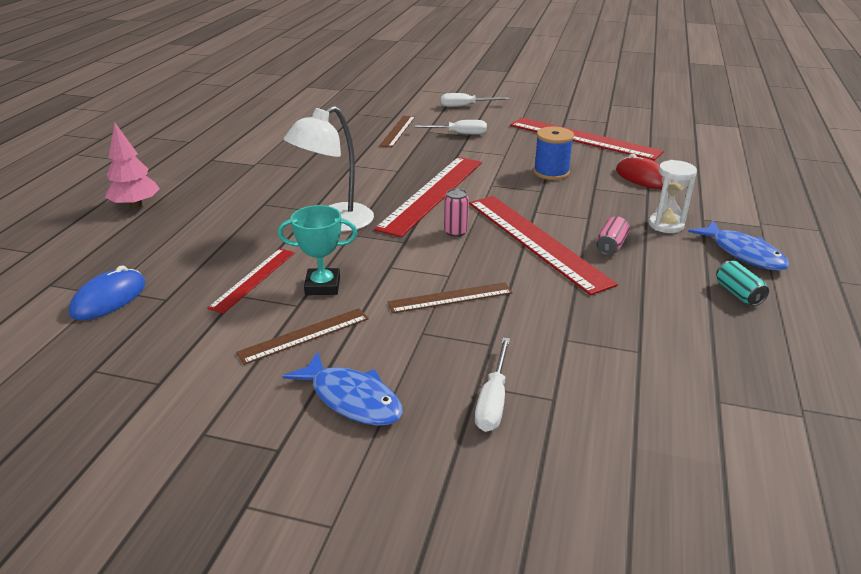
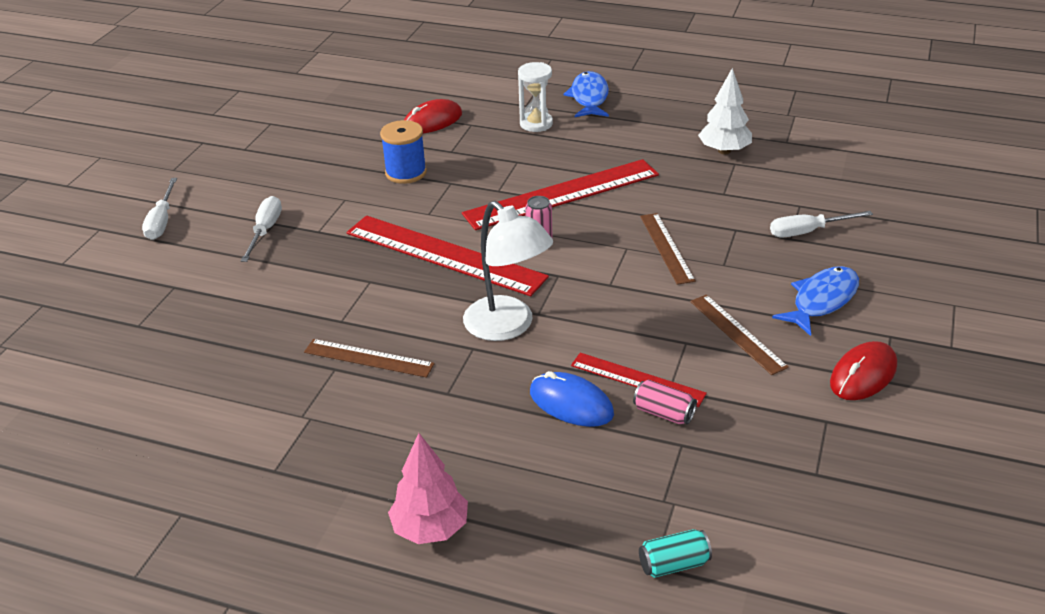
camera: 85 degrees left, 5 degrees up
(109, 298) = (684, 495): blue mouse -> blue mouse (571, 403)
(217, 417) = (863, 375): none -> red mouse
(322, 286) = (649, 327): turquoise trophy -> none
(398, 131) = (232, 282): brown ruler -> brown ruler (368, 358)
(493, 400) = (807, 232): white screwdriver -> white screwdriver turned 150 degrees clockwise
(583, 138) = (316, 143): red ruler -> none
(611, 246) = (573, 156): pink can -> pink can (663, 413)
(666, 344) = (724, 151): none -> white tree
(738, 294) = (652, 111): turquoise can -> turquoise can (673, 564)
(743, 253) = (589, 97): blue fish -> blue fish turned 60 degrees counterclockwise

